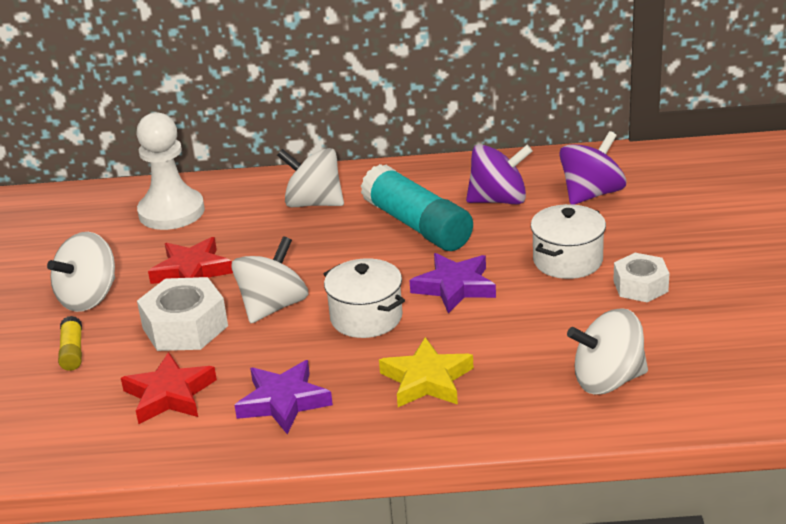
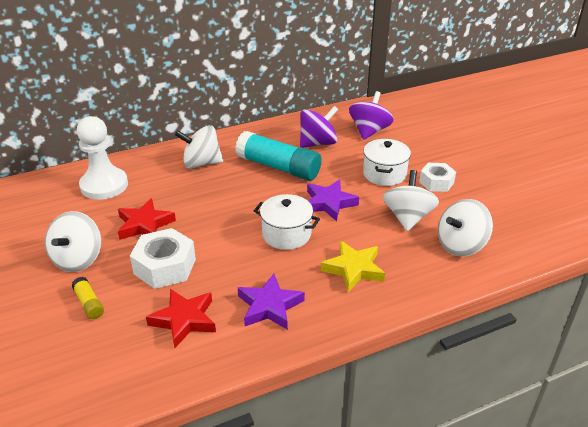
camera: 25 degrees left, 5 degrees up
(273, 307) = (219, 239): white spinning top -> white spinning top (408, 217)

